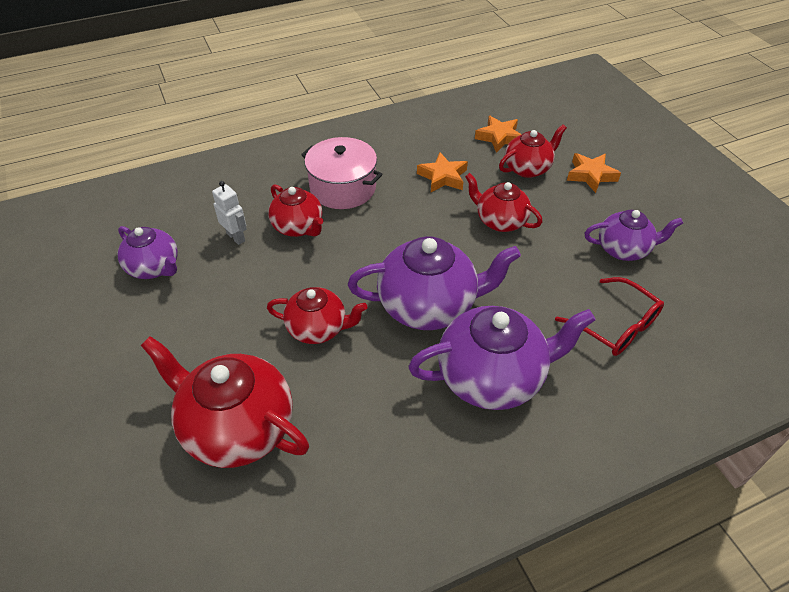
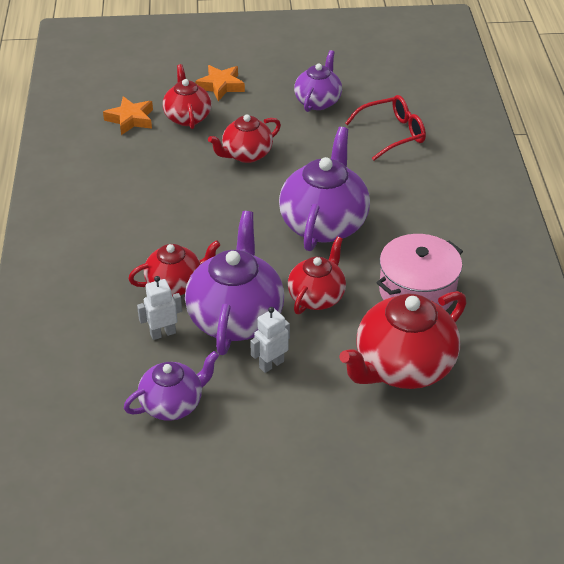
camera: 70 degrees left, 5 degrees down
(216, 319) = (271, 364): none -> white robot
(343, 188) = (136, 241): pink pot -> pink pot (417, 291)
(443, 177) = (164, 171): orange star -> none
(492, 377) = (413, 210): purple teapot -> purple teapot (236, 318)

